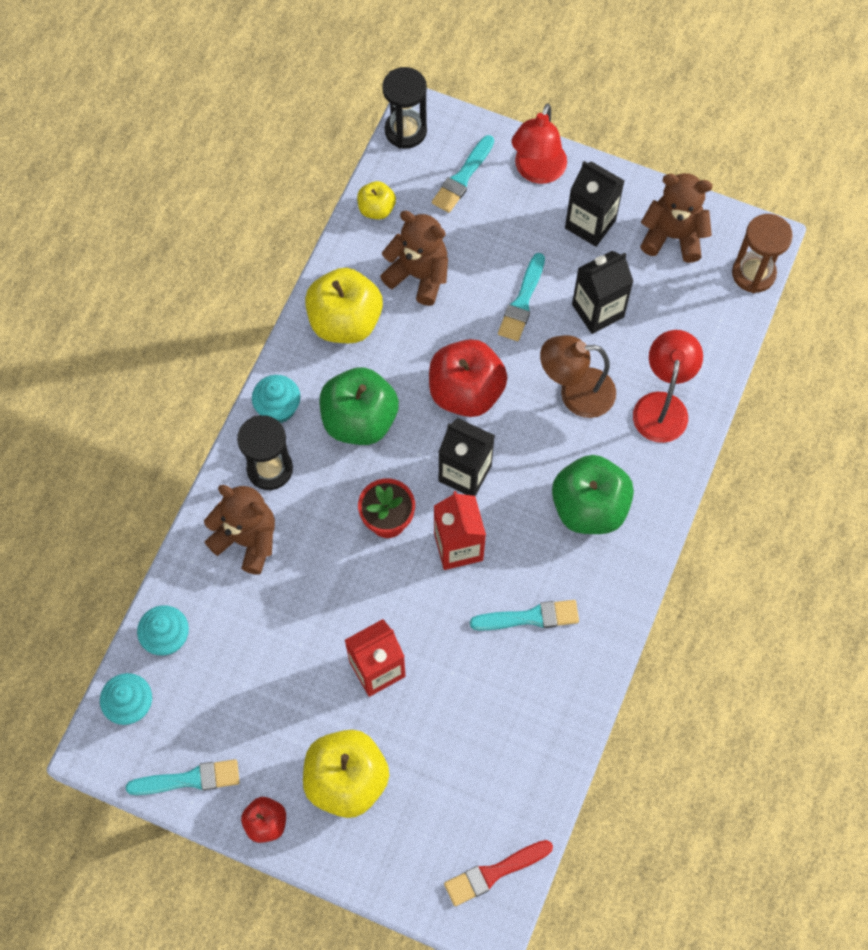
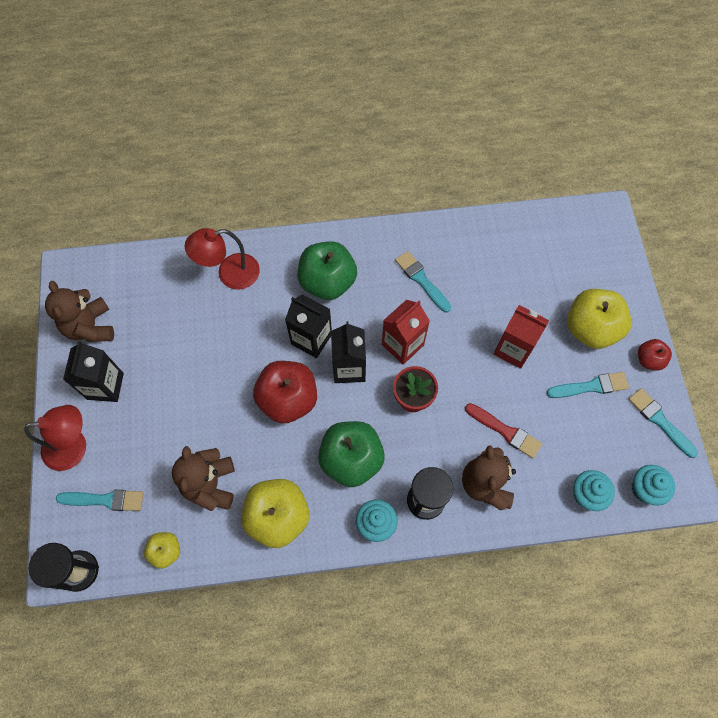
camera: 120 degrees left, 0 degrees up
(494, 873) = (581, 224): red brush -> red brush (505, 431)
(522, 301) = (195, 399): turquoise brush -> turquoise brush (591, 386)
(575, 393) = (249, 329): brown lamp -> none
(598, 311) = (177, 346): black carton -> black carton (311, 339)
(753, 273) = (97, 265): brown hourglass -> none

